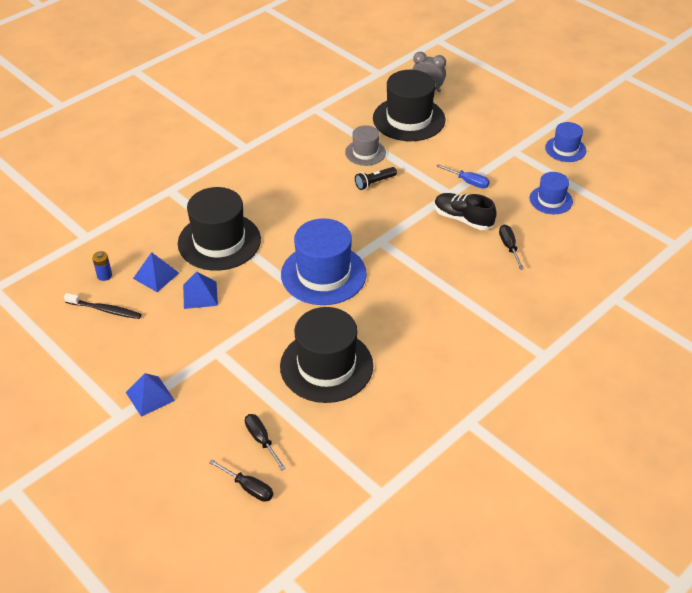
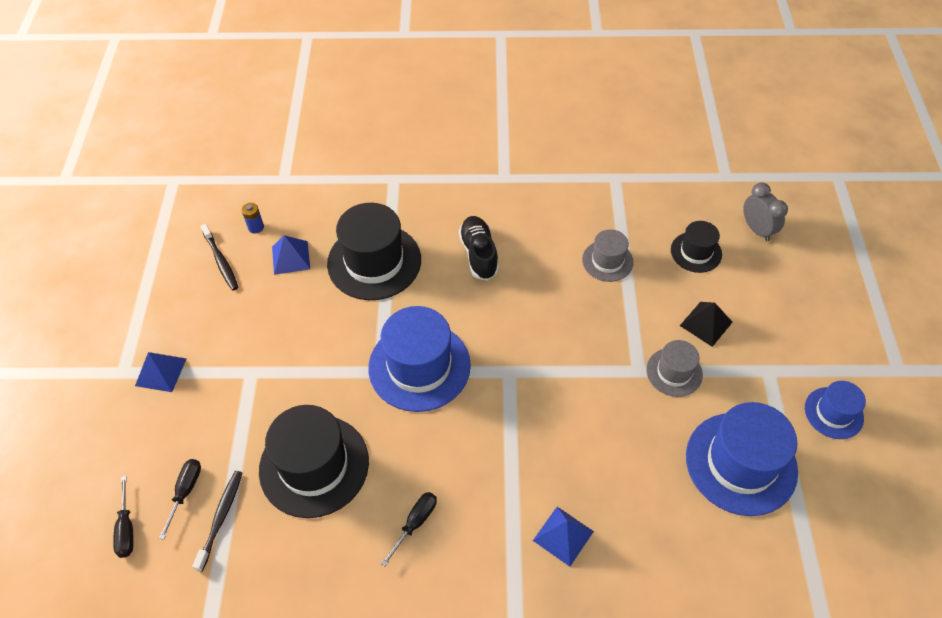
camera: 45 degrees right, 10 degrees up
(200, 295) = (301, 304): blue pyramid -> blue pyramid (563, 535)
(304, 434) = (220, 518): none -> black toothbrush
(374, 183) = (578, 302): black flashlight -> none
(409, 119) = (696, 252): black hat -> black hat, size x0.54
(456, 149) = (706, 323): none -> black pyramid
(463, 219) = (618, 411): black shoe -> black shoe (479, 254)
(468, 182) = (674, 372): blue screwdriver -> grey hat
(509, 247) = (628, 482): black screwdriver -> black screwdriver (415, 522)
(551, 200) = (741, 463): blue hat -> blue hat, size x1.85

